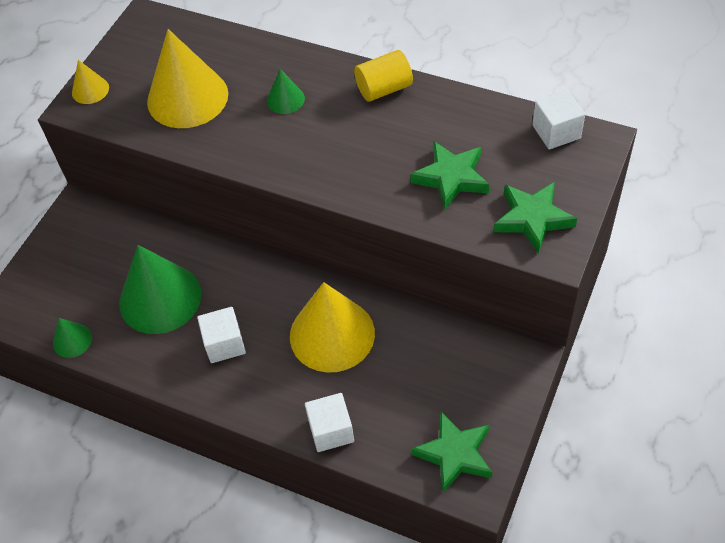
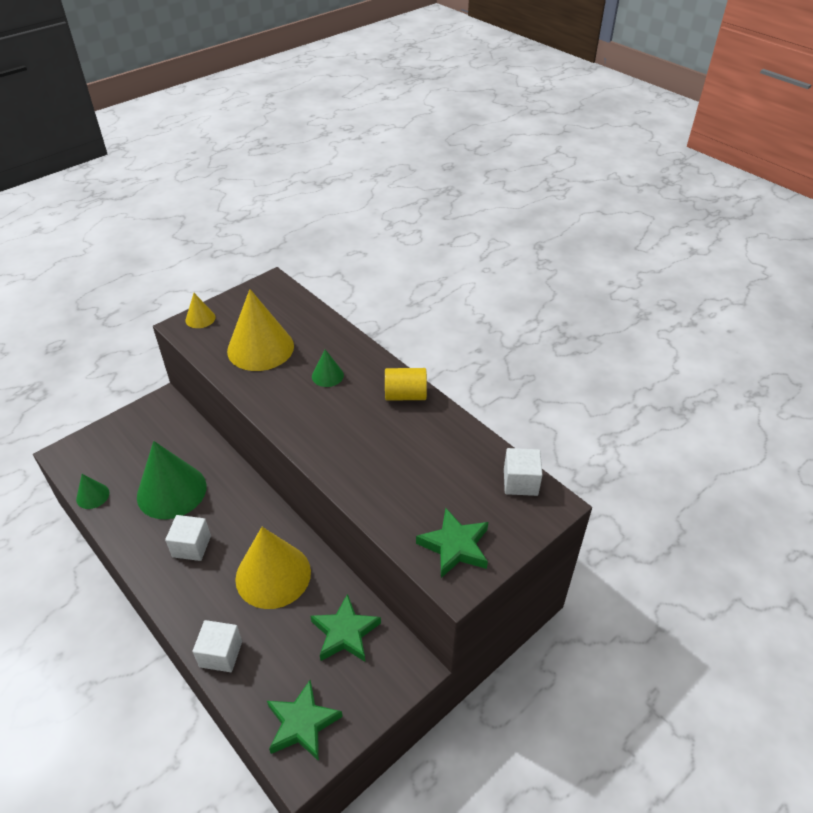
camera: 20 degrees right, 10 degrees down
(451, 178) = (411, 485): green star -> green star (345, 633)

